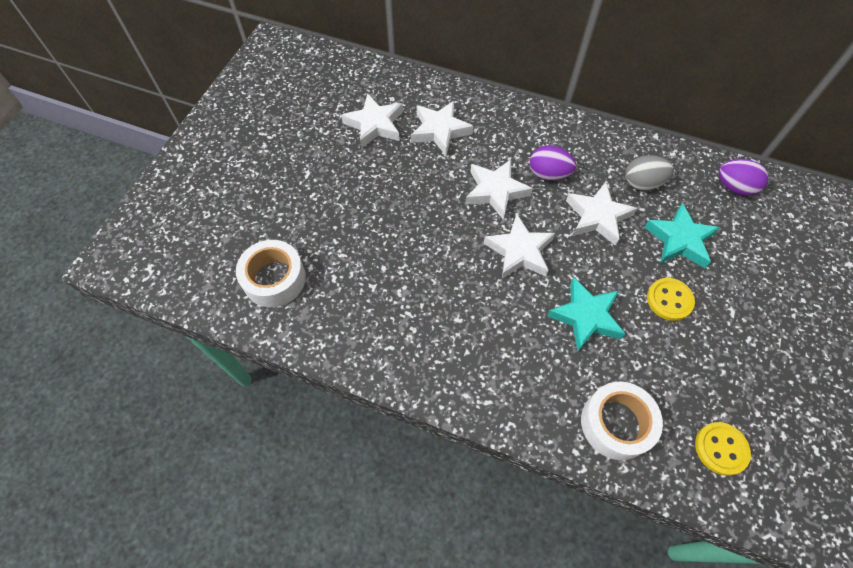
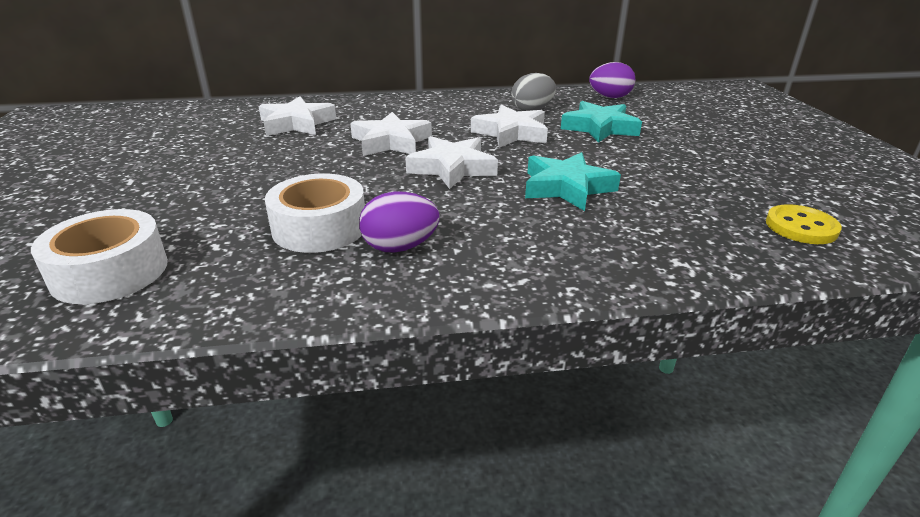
camera: 30 degrees left, 30 degrees down
(375, 125) = (211, 134): white star -> none
(548, 174) = (438, 123): purple egg -> purple egg (400, 247)
(616, 424) = (685, 245): white tape -> white tape (319, 227)
(669, 300) = (632, 158): yellow button -> none

